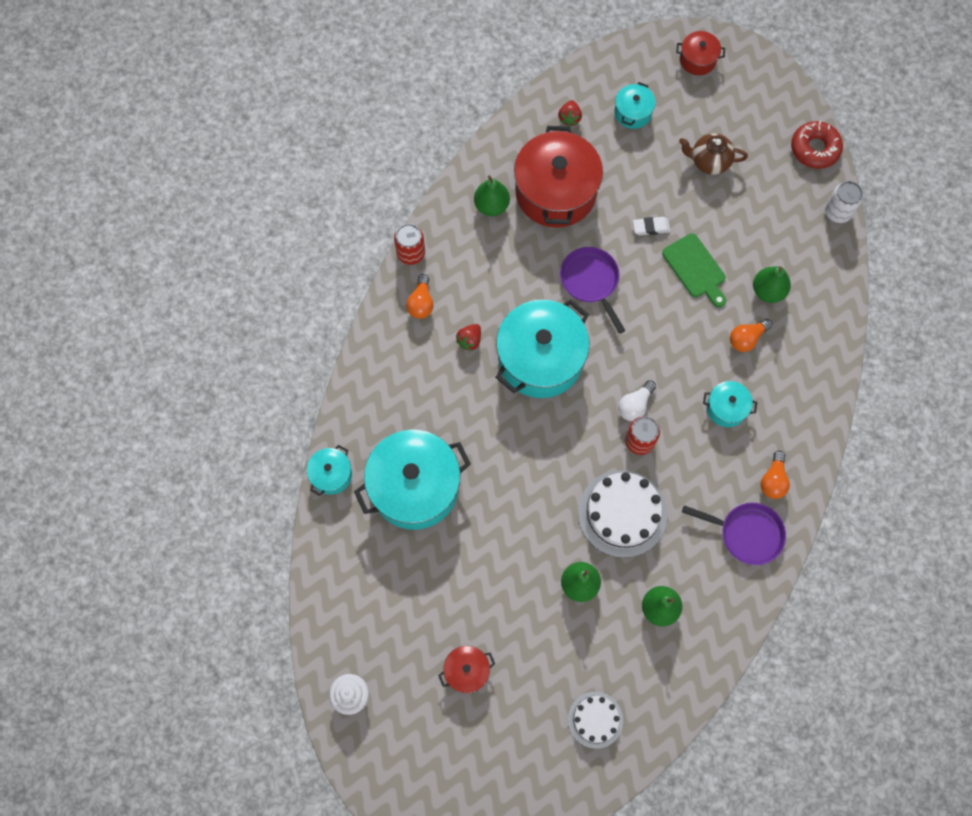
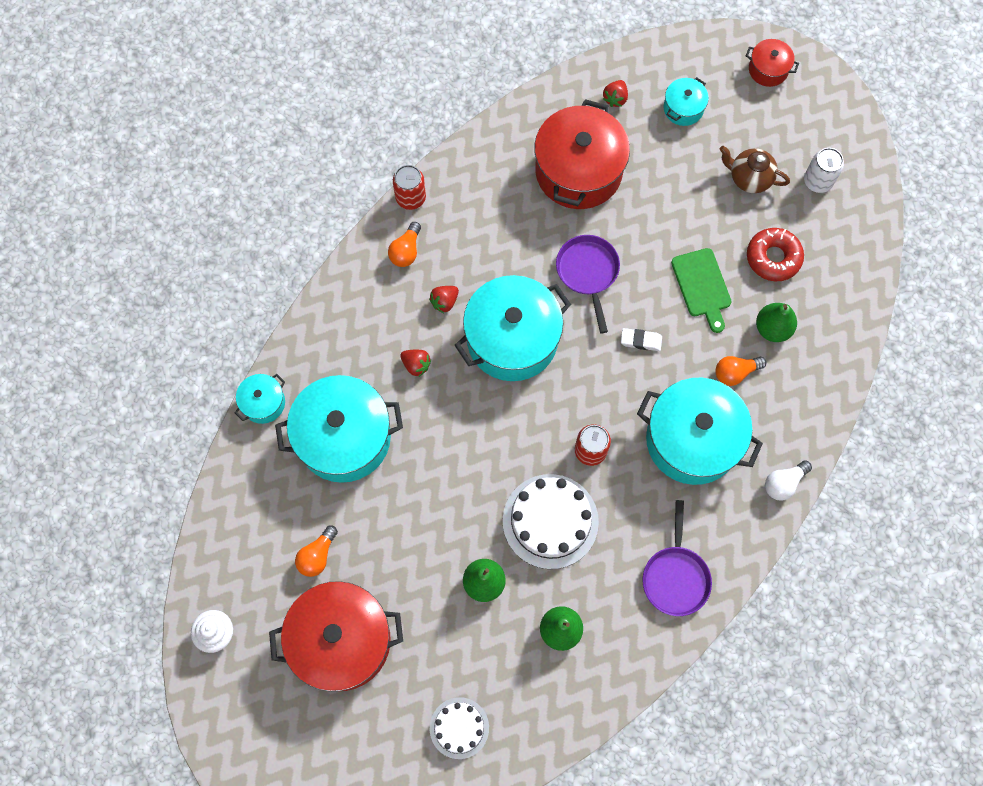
camera: 15 degrees right, 0 degrees up
(461, 404) = (416, 365): none -> red strawberry
(467, 671) = (341, 641): red pot -> red pot, size x2.12
(491, 205) = (508, 169): green pear -> none
(635, 405) = (596, 412): white light bulb -> white light bulb (783, 483)
(651, 227) = (667, 232): white eraser -> white eraser (641, 341)
(726, 408) = (692, 440): turquoise pot -> turquoise pot, size x2.12
(746, 533) = (675, 577): purple pan -> purple pan turned 60 degrees clockwise
(773, 480) = (720, 528): orange light bulb -> orange light bulb (317, 555)
(815, 149) = (866, 192): red donut -> red donut (773, 258)
(837, 212) = (872, 264): white can -> white can (817, 181)

